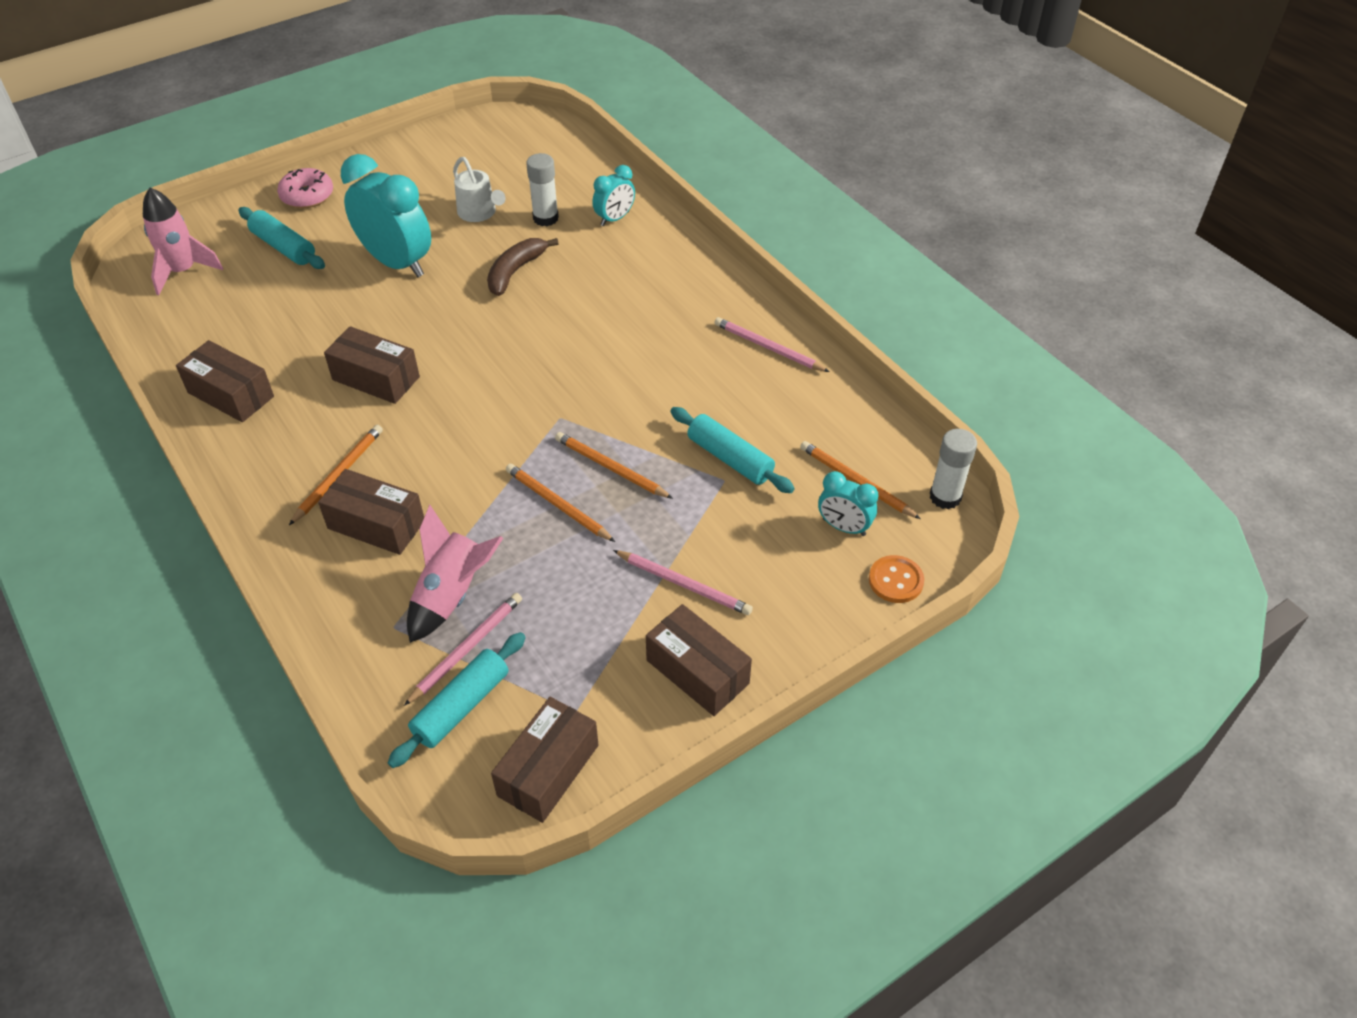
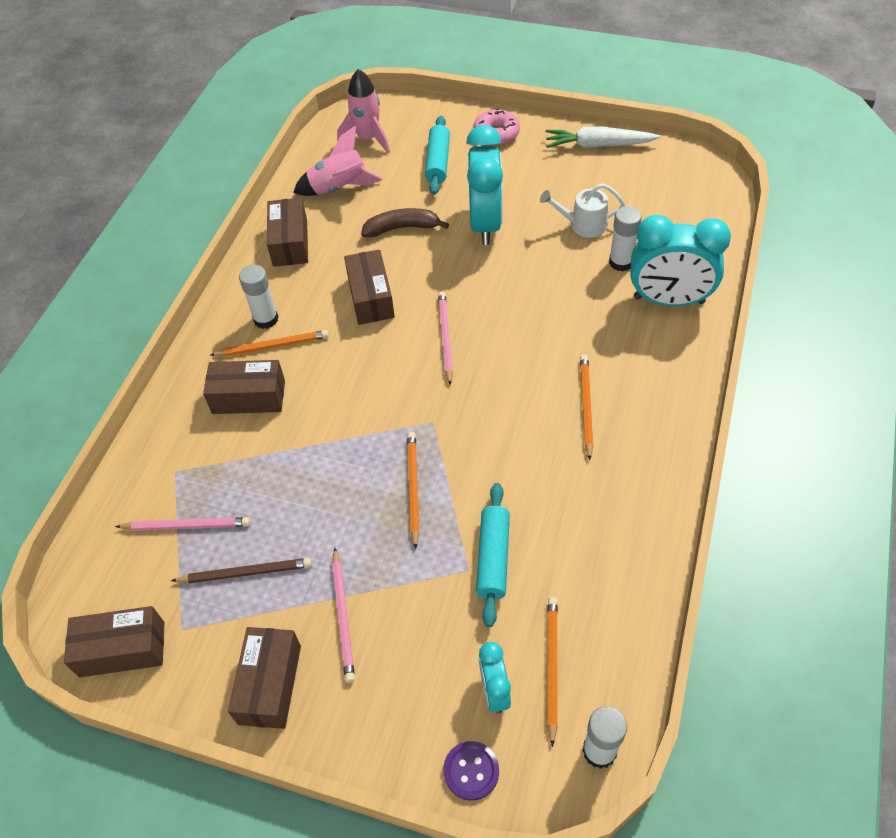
camera: 55 degrees right, 5 degrees up
(300, 462) = (266, 319): none -> white glue stick
(376, 525) = (249, 397): brown box -> brown box turned 75 degrees counterclockwise
(410, 153) = (598, 145): none -> white carrot
(452, 595) = (224, 483): pink rocket -> pink rocket (339, 188)
(461, 706) = (139, 559): turquoise rolling pin -> none
(480, 213) = (583, 225): white watering can -> white watering can turned 75 degrees clockwise
(515, 271) = (547, 288): brown banana -> brown banana (402, 228)
(557, 505) = (350, 482): orange pencil -> orange pencil (586, 406)
(567, 630) = (245, 572): none -> brown pencil
(615, 219) = (668, 300): turquoise clock -> turquoise clock, size x1.95
(768, 348) = (638, 499): pink pencil -> pink pencil (445, 337)
(895, 580) = (471, 771): orange button -> purple button

